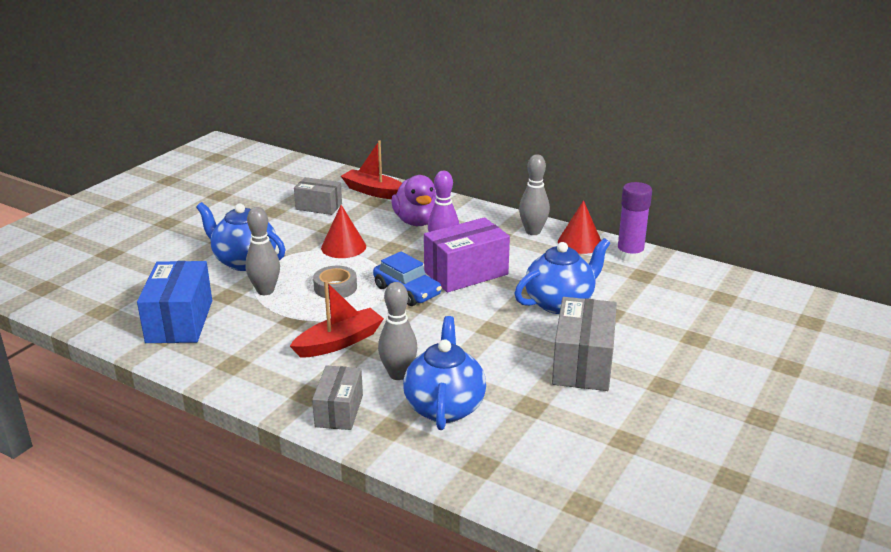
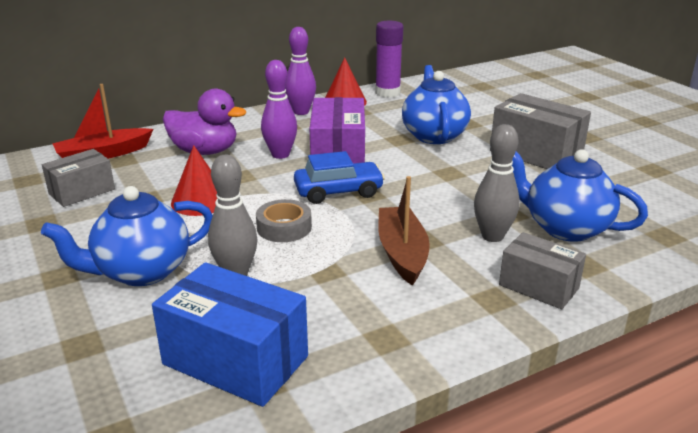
camera: 60 degrees left, 0 degrees up
(339, 342) = (402, 253): red boat -> brown boat
(533, 231) = (301, 112): grey bowling pin -> purple bowling pin

